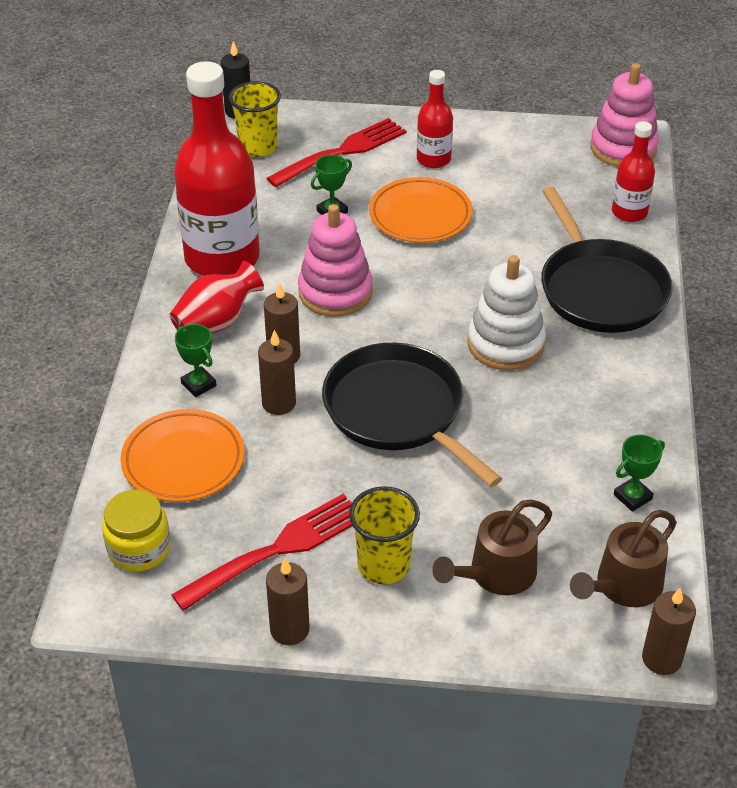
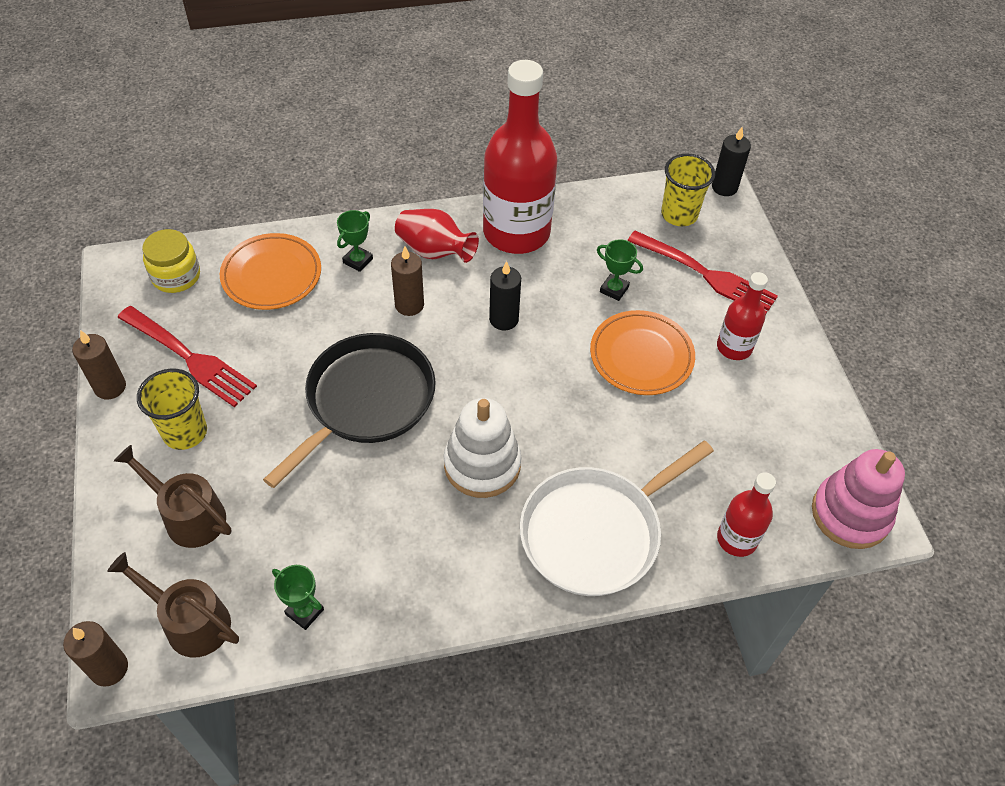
camera: 70 degrees right, 10 degrees up
(279, 403) = (351, 317): brown candle -> none
(335, 292) = (504, 319): pink stacking toy -> black candle
(600, 289) = (596, 532): black pan -> white pan

